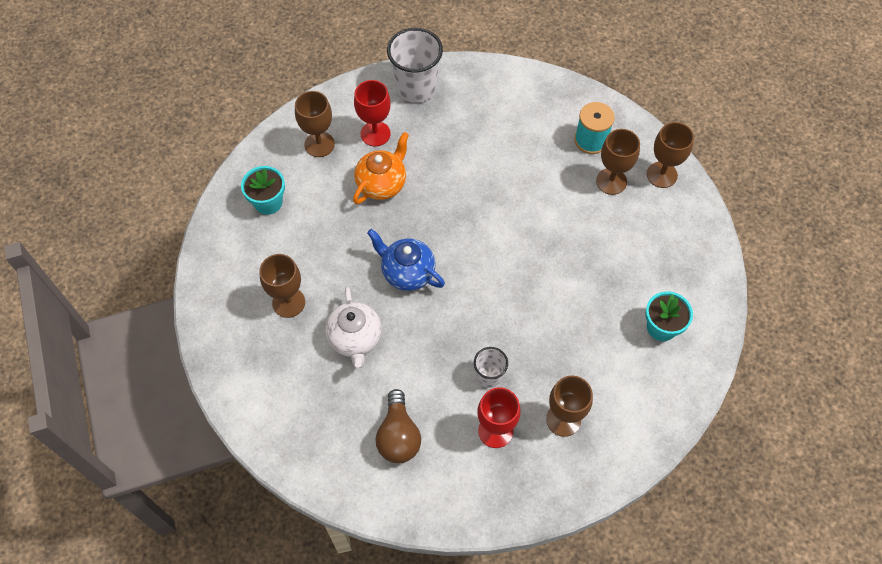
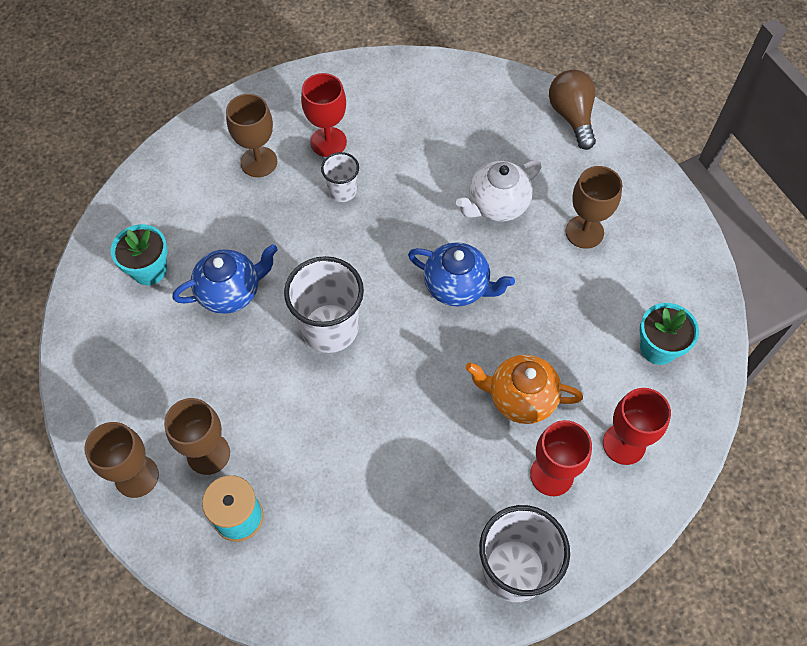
camera: 170 degrees right, 0 degrees up
(319, 144) = (624, 444): brown goblet -> red goblet
(355, 339) = (496, 205): white teapot -> white teapot turned 105 degrees counterclockwise
(382, 184) = (520, 398): orange teapot -> orange teapot turned 75 degrees clockwise
(398, 436) = (426, 124): brown light bulb -> brown light bulb (571, 116)
(515, 255) = (329, 328): none -> white cup
(592, 297) = (231, 292): none -> blue teapot

